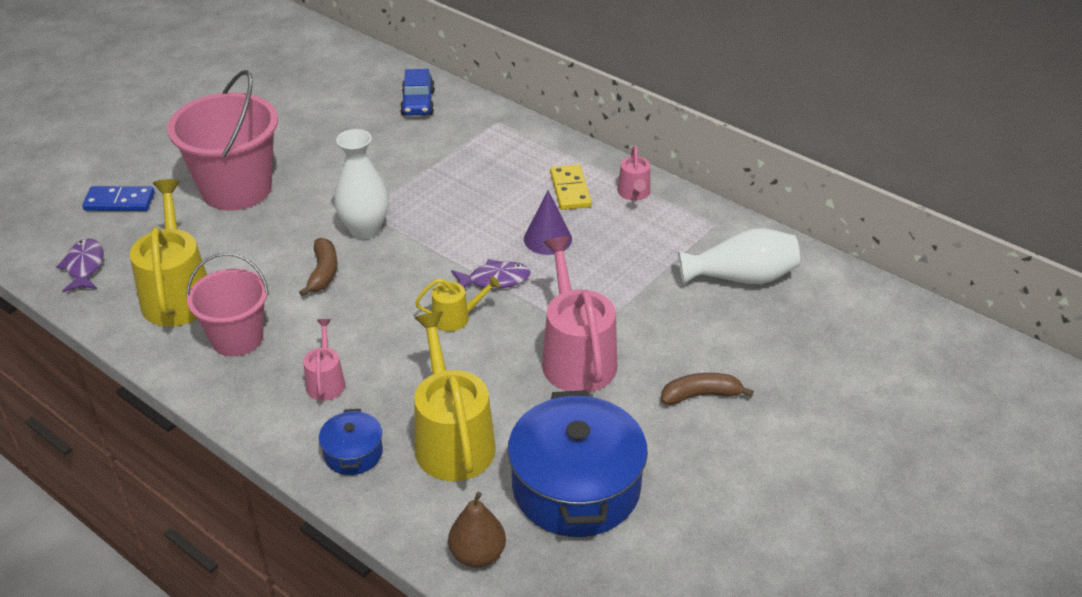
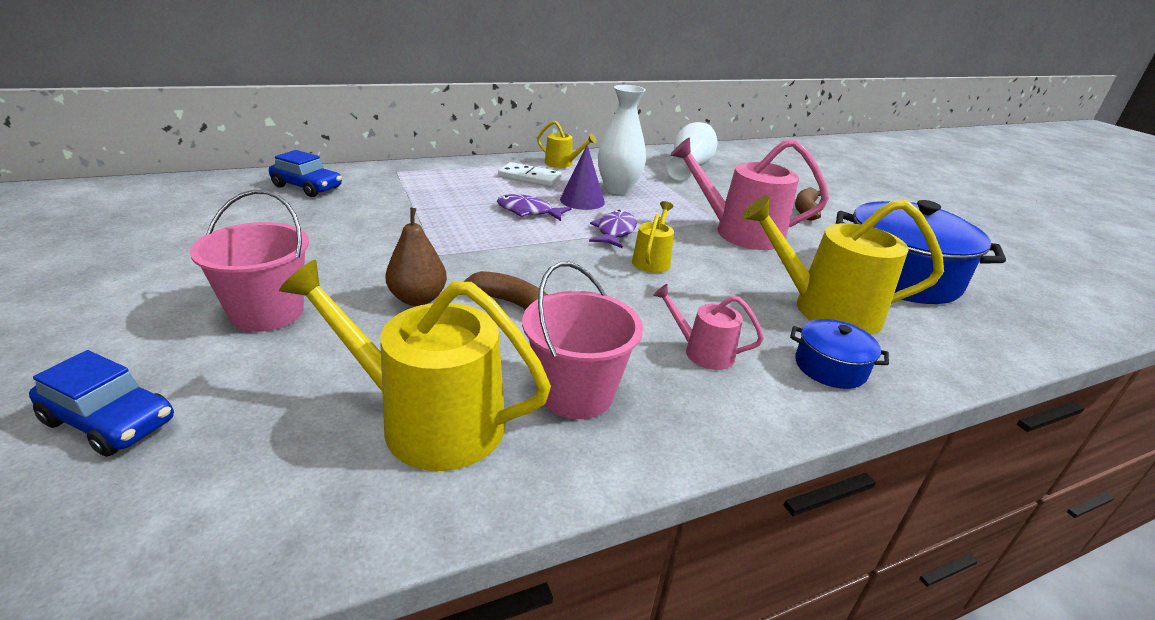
camera: 65 degrees left, 10 degrees down
(84, 267) = (224, 513): purple fish -> purple fish (528, 211)
(119, 201) = (110, 421): blue domino -> blue car
(236, 189) = (267, 313): pink bucket -> pink bucket, size x0.64
(365, 229) = (467, 262): white vase -> white vase (618, 189)
(477, 554) = (985, 340): brown pear -> brown pear (418, 299)
(570, 190) = (529, 177): yellow domino -> white domino
(634, 193) = (562, 164): pink watering can -> yellow watering can

